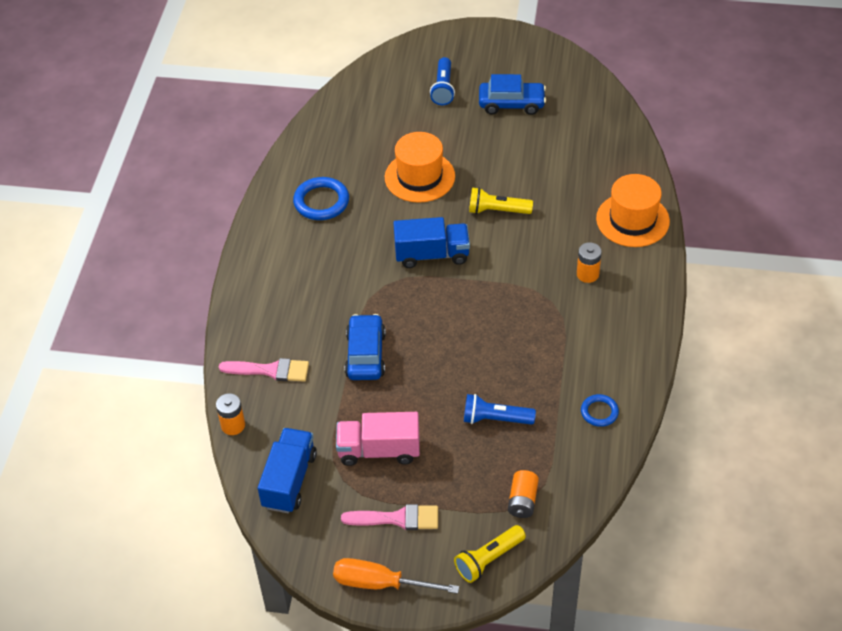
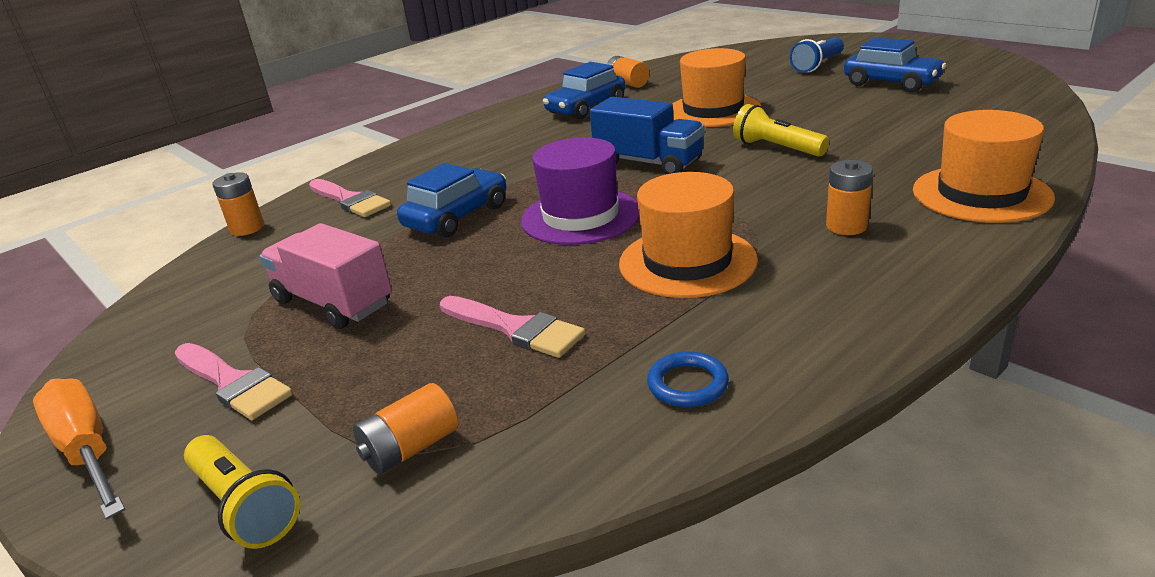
camera: 40 degrees right, 20 degrees down
(289, 480) = (207, 291): blue truck -> none
(319, 156) = (627, 83): none -> orange battery
(321, 202) = (586, 108): blue ring -> blue car
(441, 323) = (580, 216): none -> purple hat
(488, 559) = (245, 506): yellow flashlight -> yellow flashlight turned 135 degrees counterclockwise
(495, 419) = (515, 328): blue flashlight -> pink brush
(533, 336) = (687, 262): none -> orange hat

